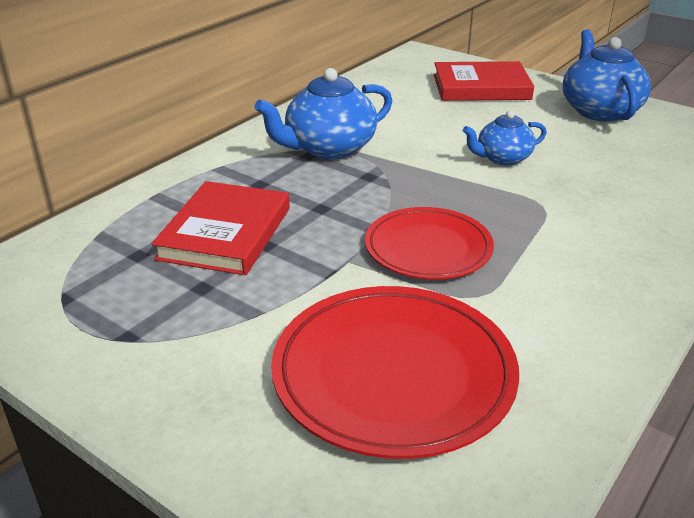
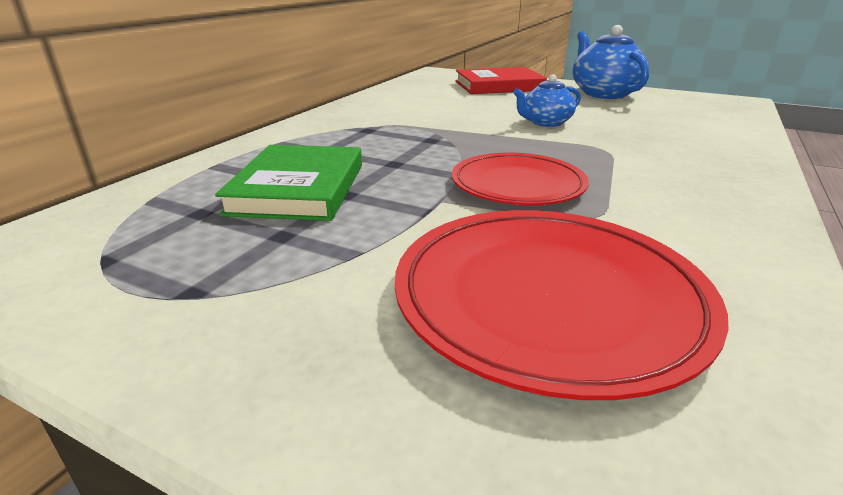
camera: 10 degrees left, 5 degrees down
(225, 233) = (298, 188): red book -> green book
(328, 148) = (384, 125): blue teapot -> none

